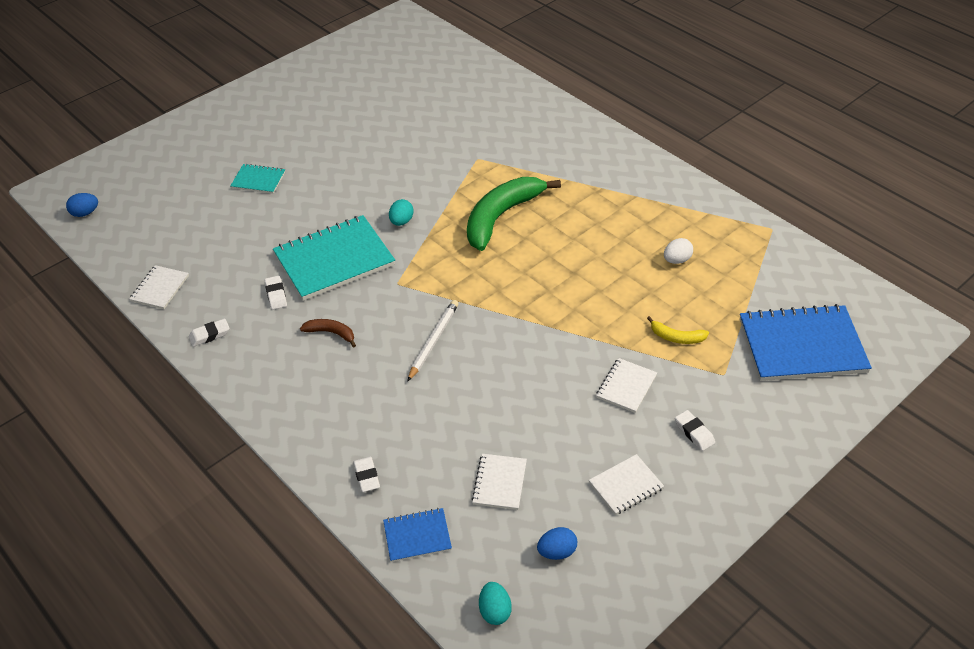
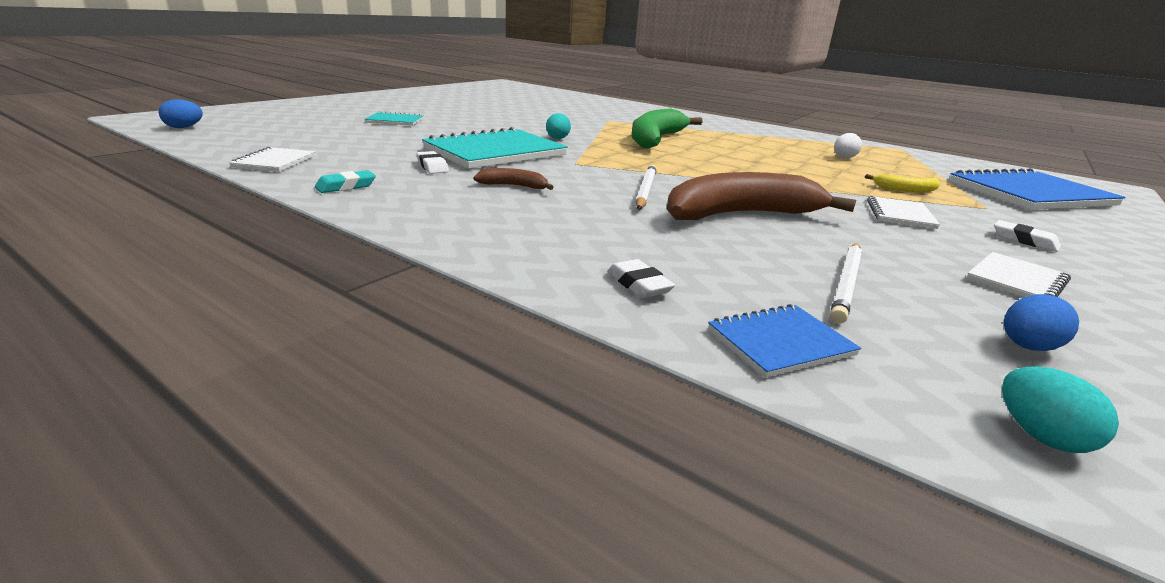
camera: 15 degrees left, 20 degrees down
(209, 335) = (346, 186): white eraser -> turquoise eraser
(488, 385) = (740, 214): none -> brown banana
(499, 483) = (846, 283): white notebook -> white pencil

